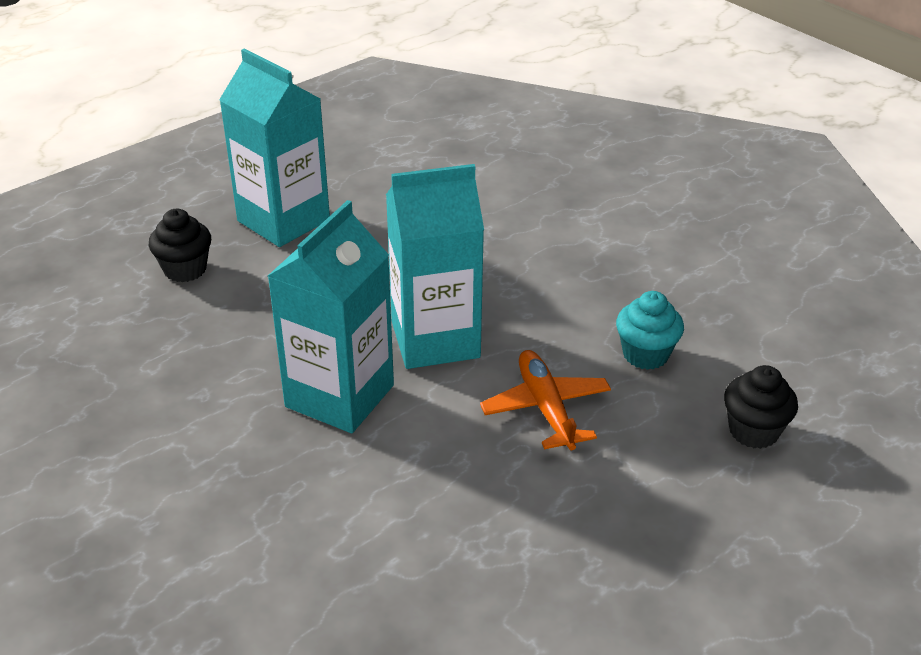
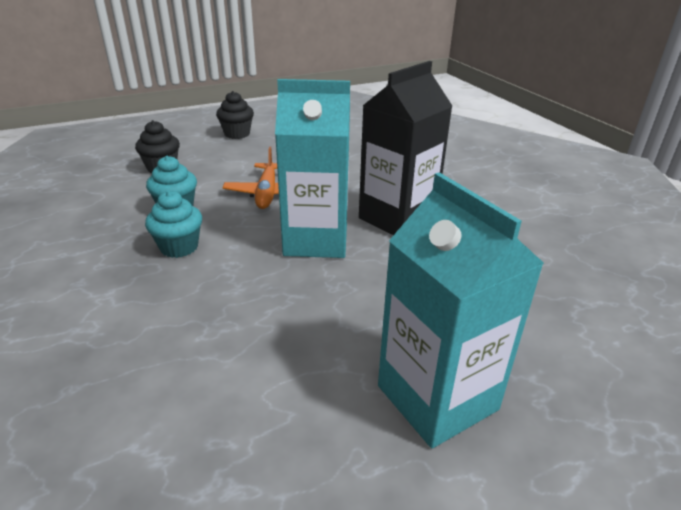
camera: 165 degrees left, 5 degrees down
(185, 269) = (545, 345): black cupcake -> black cupcake (237, 134)
(339, 396) = (397, 218): turquoise carton -> black carton
(585, 301) = (179, 247): none -> turquoise cupcake

